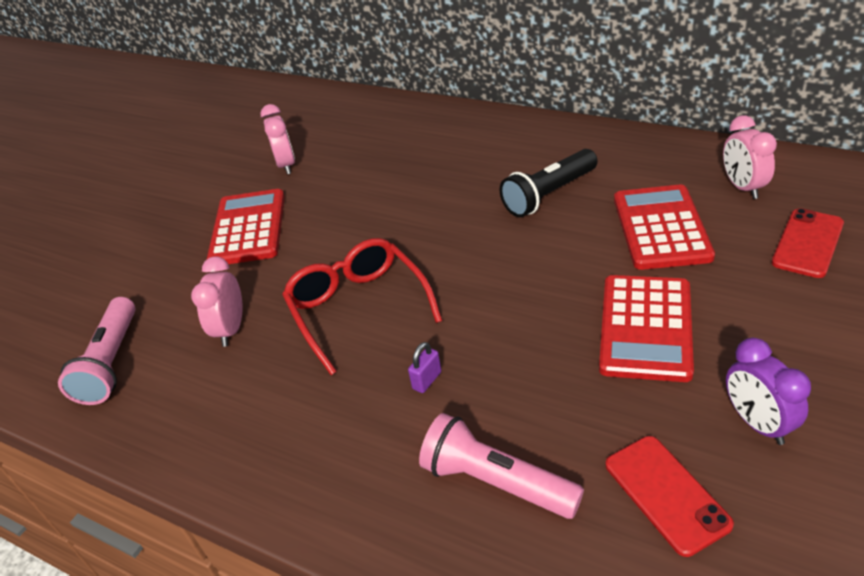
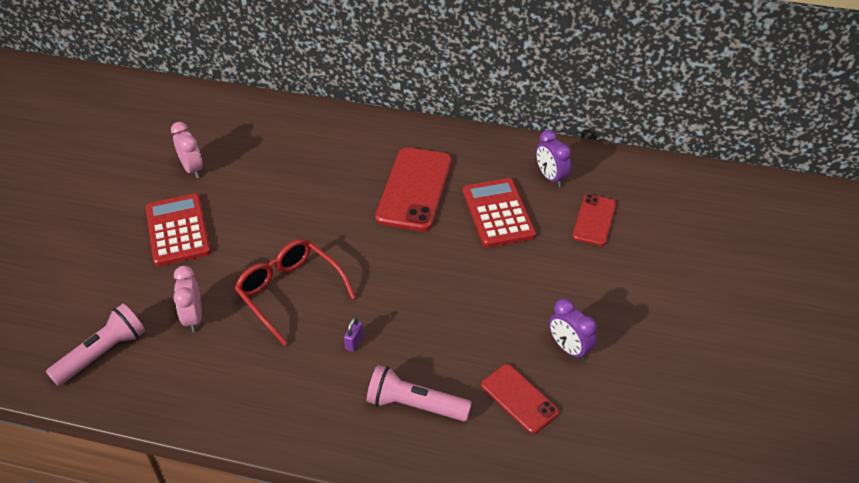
camera: 20 degrees left, 5 degrees up
(111, 363) = (103, 353): pink flashlight -> pink flashlight turned 120 degrees counterclockwise
(549, 195) = (414, 189): black flashlight -> red phone
(645, 327) = (495, 290): red calculator -> none
(743, 187) = (550, 177): pink clock -> purple clock

